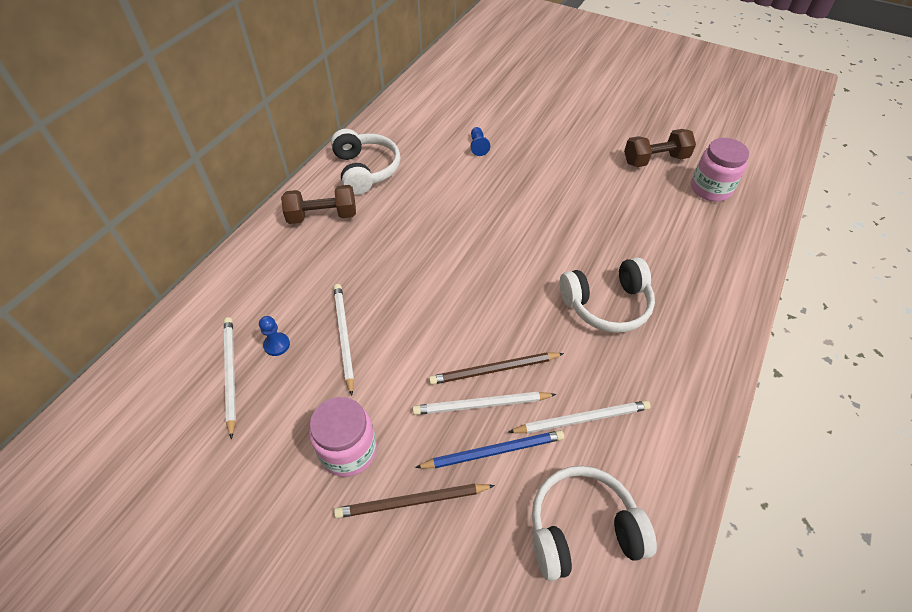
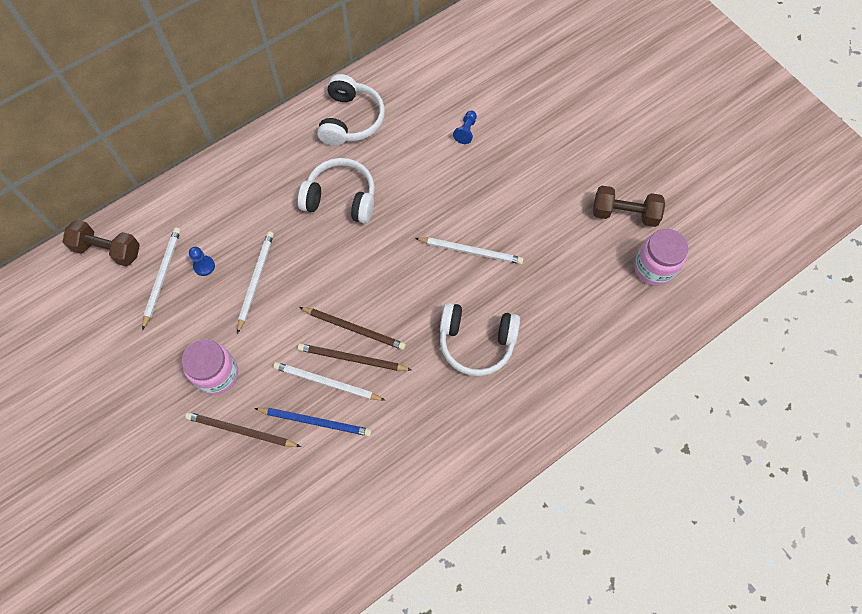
camera: 25 degrees right, 15 degrees up
(322, 216) = (291, 156): brown dumbbell -> brown dumbbell (108, 250)
(478, 340) = (354, 329): none -> brown pencil
(582, 419) = (394, 427): white pencil -> white pencil (471, 251)
(582, 529) = (344, 504): white headphones -> white headphones (341, 198)

